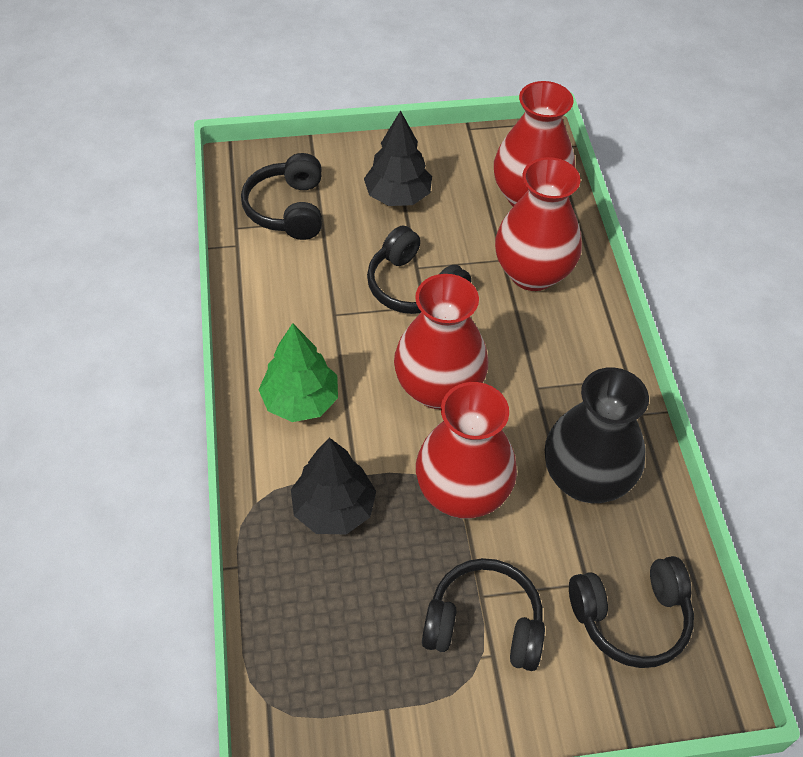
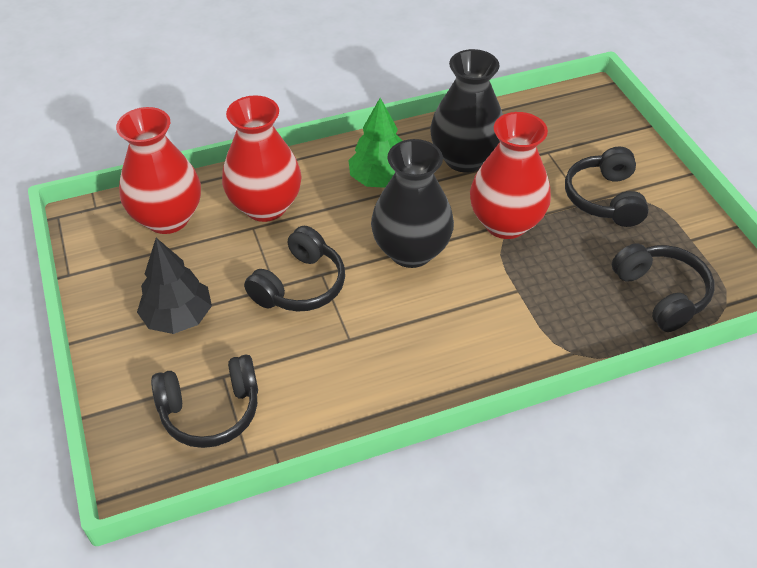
camera: 100 degrees left, 5 degrees down
(300, 401) = (457, 344): green tree -> green tree (379, 179)
(334, 509) = (554, 298): black tree -> none
(438, 388) = (411, 251): red vase -> black vase
(631, 617) = (562, 130): black headphones -> black headphones (661, 294)

